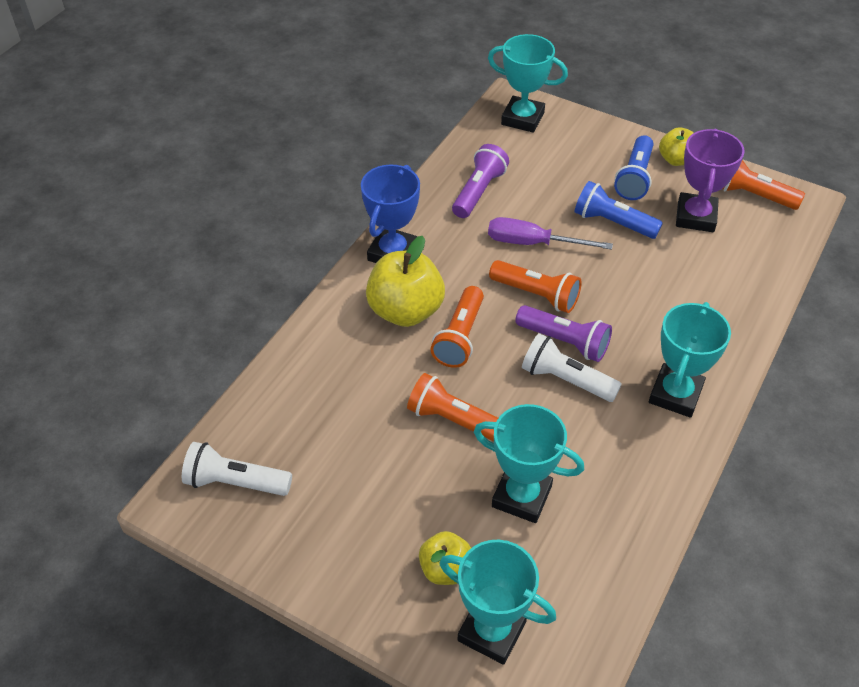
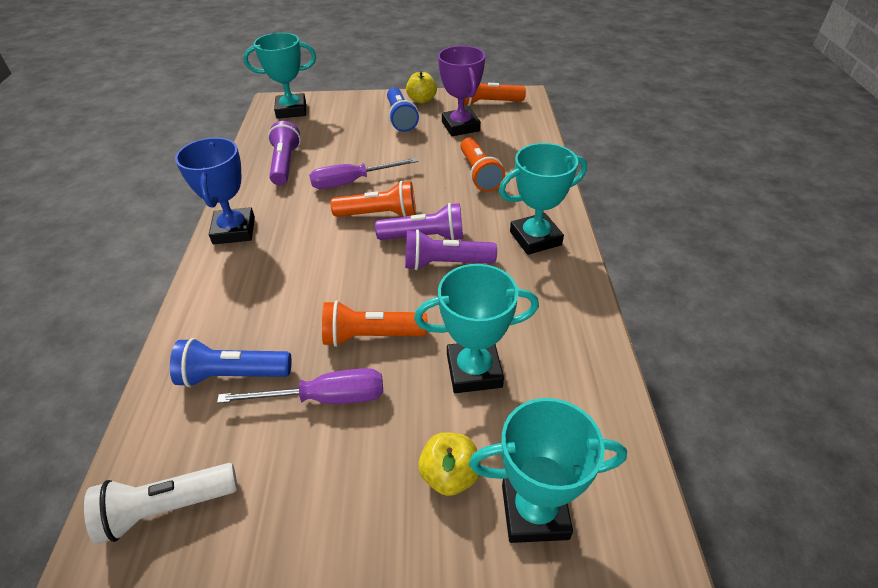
camera: 30 degrees left, 5 degrees down
(386, 456) = (325, 398): none -> purple screwdriver
(405, 311) = (271, 268): yellow apple -> none
(460, 337) = (334, 269): orange flashlight -> orange flashlight (479, 174)
(566, 380) = (445, 263): white flashlight -> purple flashlight
(613, 223) = (404, 149): blue flashlight -> blue flashlight (233, 375)
(675, 394) = (535, 238): turquoise trophy -> turquoise trophy turned 75 degrees clockwise

